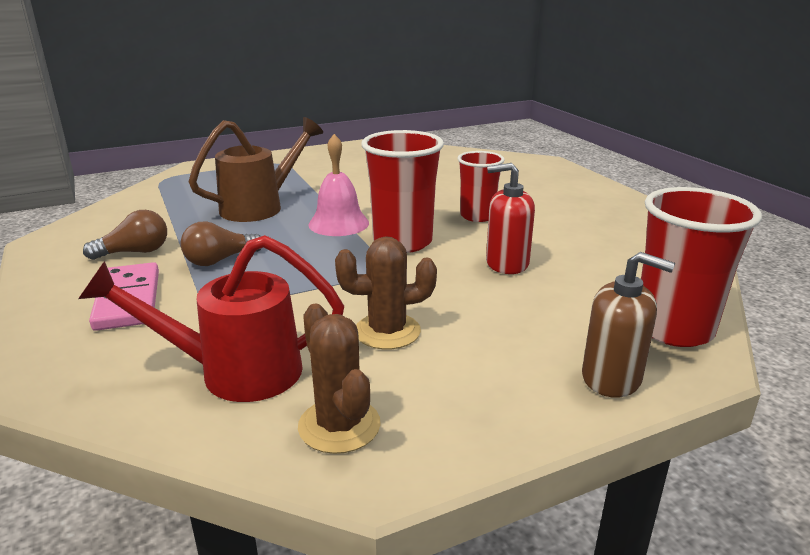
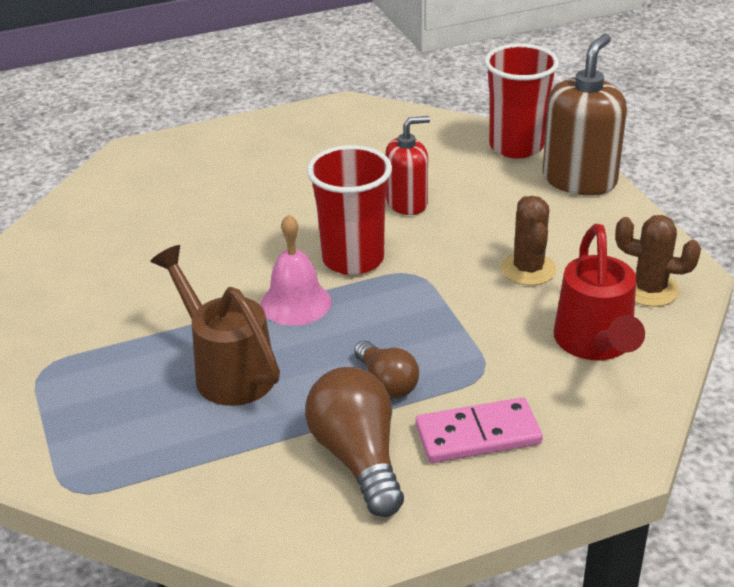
camera: 85 degrees left, 10 degrees up
(135, 252) = (358, 457): brown light bulb -> brown light bulb, size x1.62
(339, 426) = (650, 290): brown cactus -> brown cactus turned 45 degrees clockwise
(477, 216) = (292, 210): red cup -> none
(506, 263) = (407, 203): red soap dispenser -> red soap dispenser turned 120 degrees counterclockwise
(611, 378) = (579, 180): brown soap dispenser -> brown soap dispenser, size x1.57

